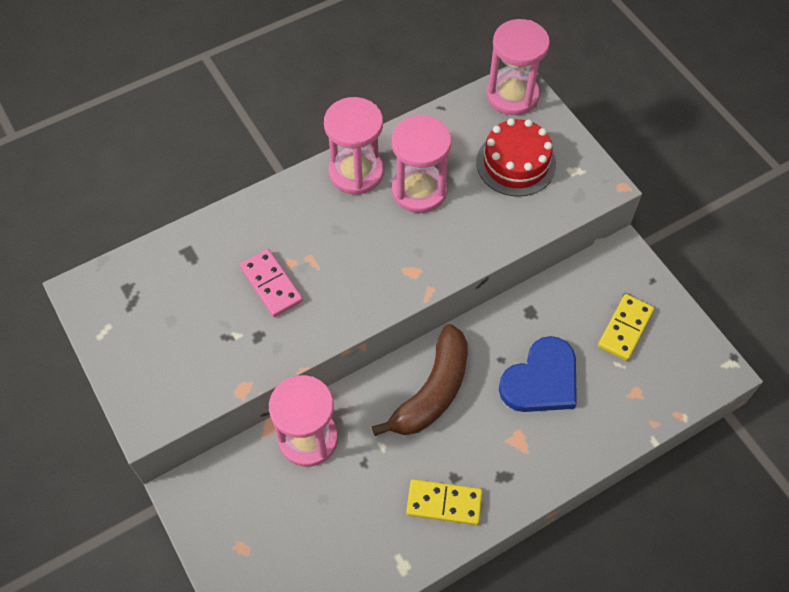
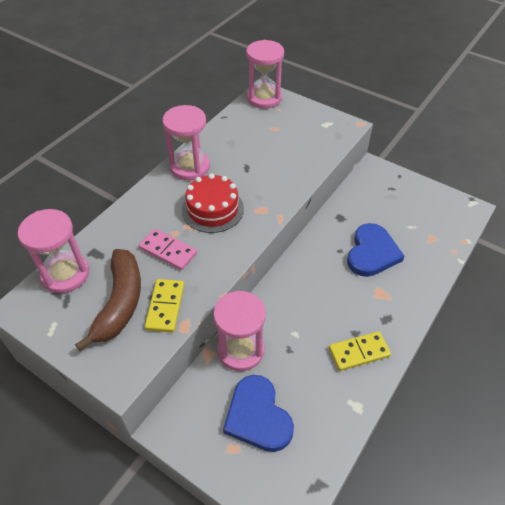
camera: 25 degrees left, 10 degrees down
(286, 525) = (258, 416): none -> blue heart
(419, 190) = (237, 163): pink hourglass -> pink hourglass (65, 274)
(432, 391) = (308, 286): brown banana -> brown banana (120, 303)
(516, 163) = (289, 131): red cake -> red cake (212, 209)
(625, 329) = (402, 206): yellow domino -> yellow domino (165, 307)

